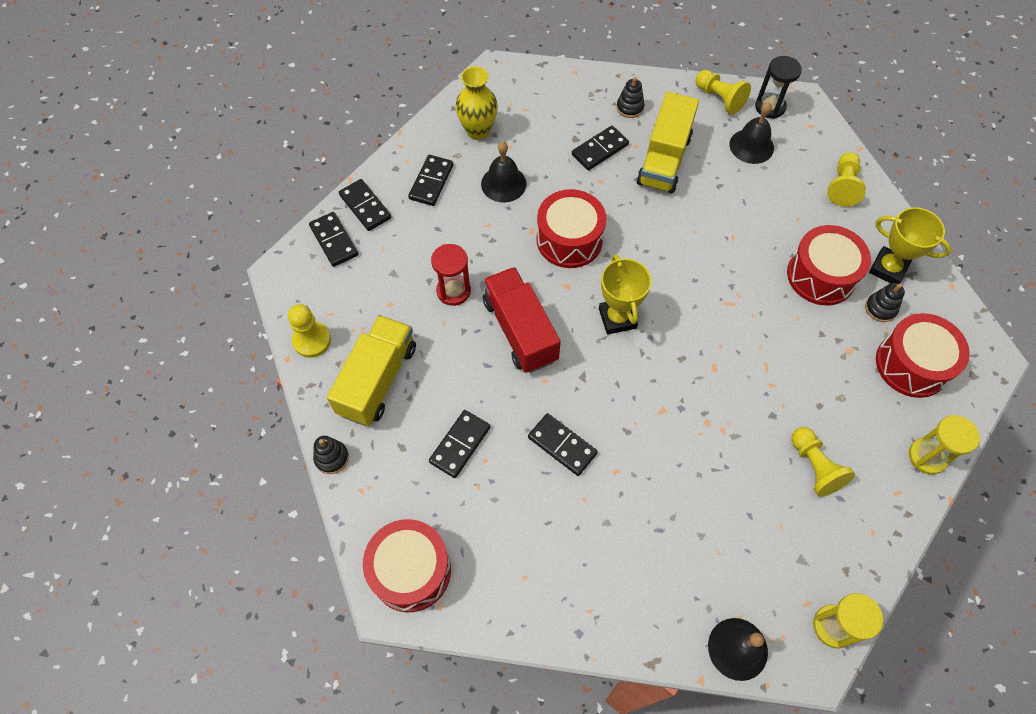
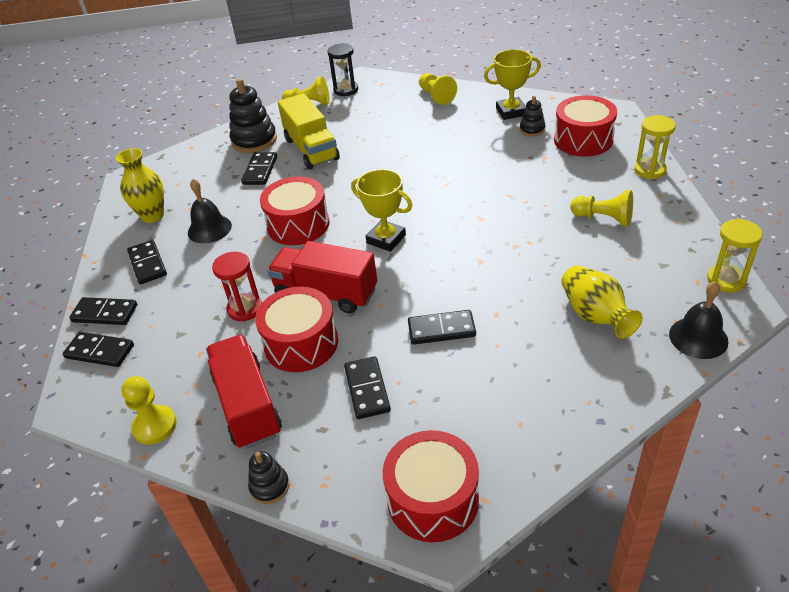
camera: 40 degrees left, 20 degrees down
(377, 380) = (247, 405): yellow truck -> red truck
(630, 107) = (254, 140): black stacking toy -> black stacking toy, size x1.88
(685, 549) = (595, 316): none -> yellow vase
(751, 146) = (358, 111): black bell -> none
(821, 276) = (480, 138): red drum -> red drum (301, 343)

